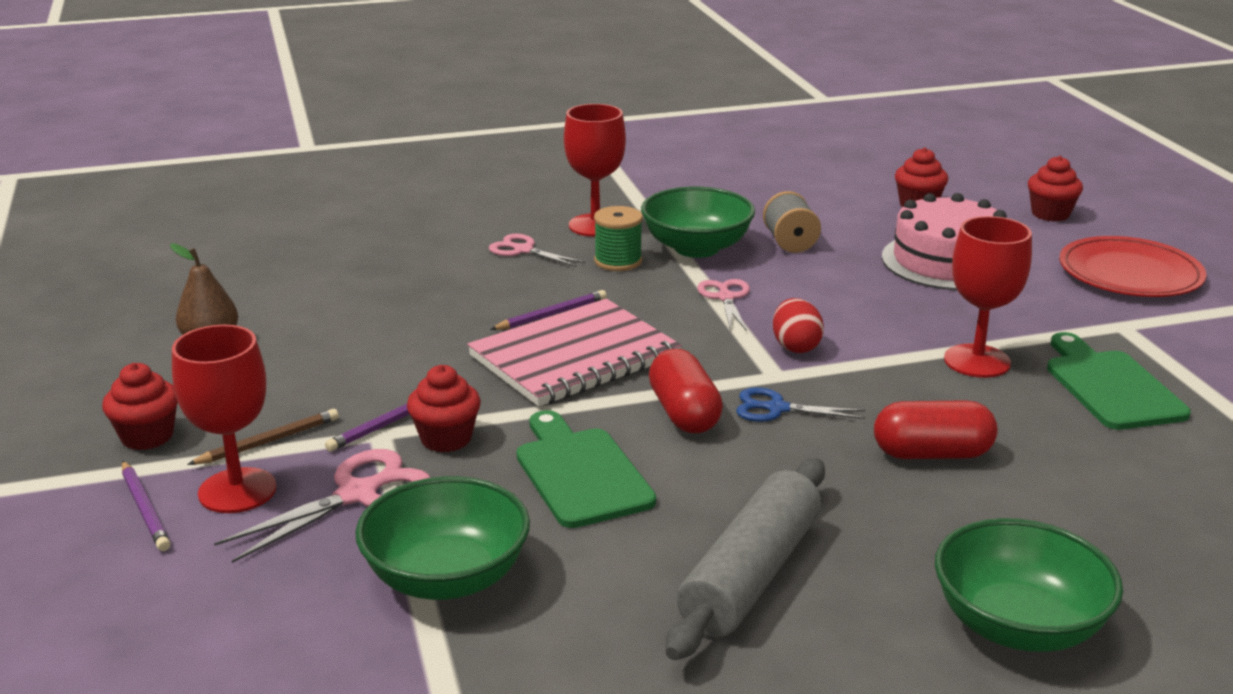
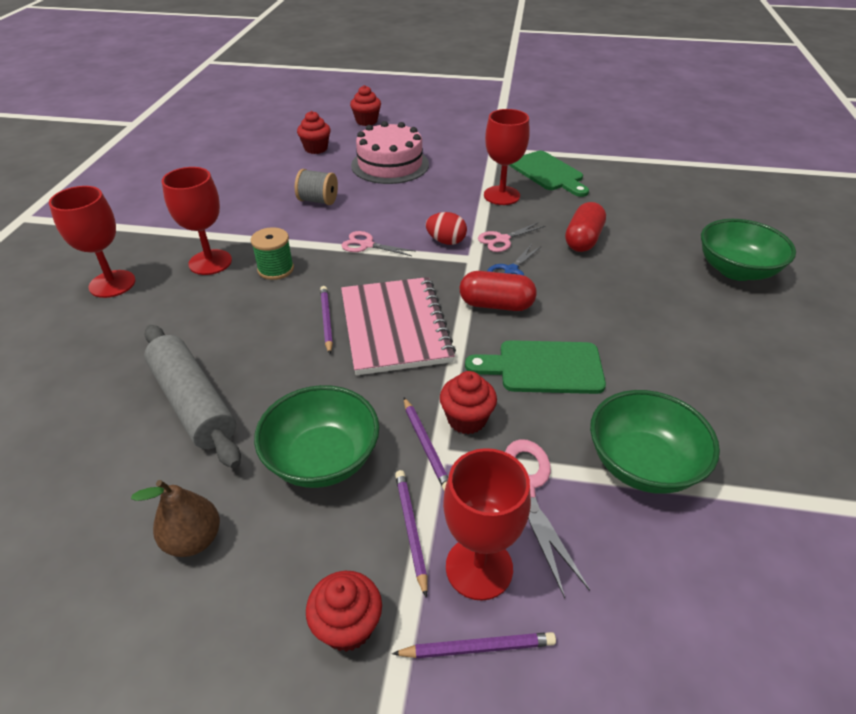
camera: 65 degrees left, 15 degrees up
(268, 441) = (411, 529): brown pencil -> purple pencil
(513, 195) = (112, 284): none -> red goblet
(523, 250) = (213, 305): pink scissors -> pink scissors (502, 240)
(696, 248) = (289, 234): green bowl -> green bowl (322, 459)
(751, 575) = (675, 335): grey rolling pin -> grey rolling pin (193, 403)
(1110, 387) = (548, 173): green cutting board -> green cutting board turned 135 degrees counterclockwise
(1130, 273) = (447, 128): red plate -> none

